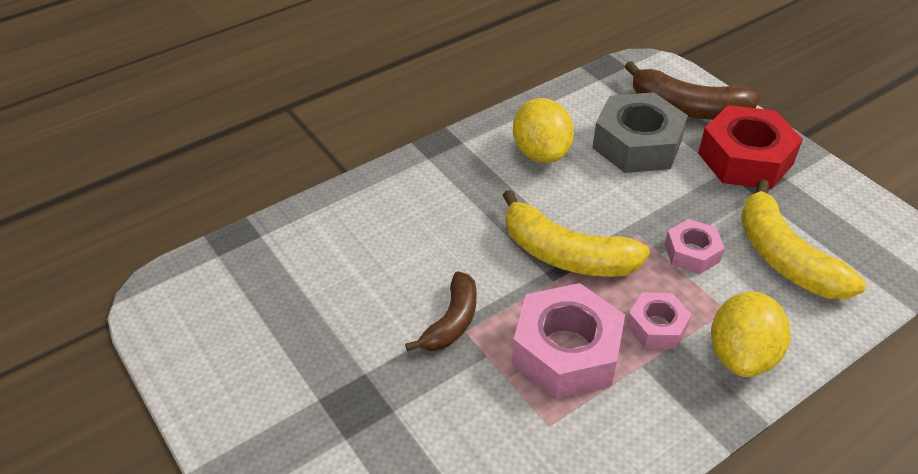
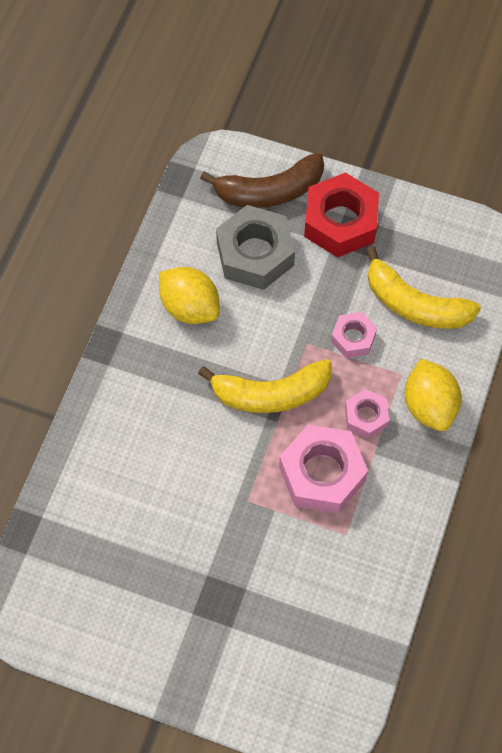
camera: 35 degrees left, 20 degrees up
(452, 321) = (233, 499): brown banana -> none

